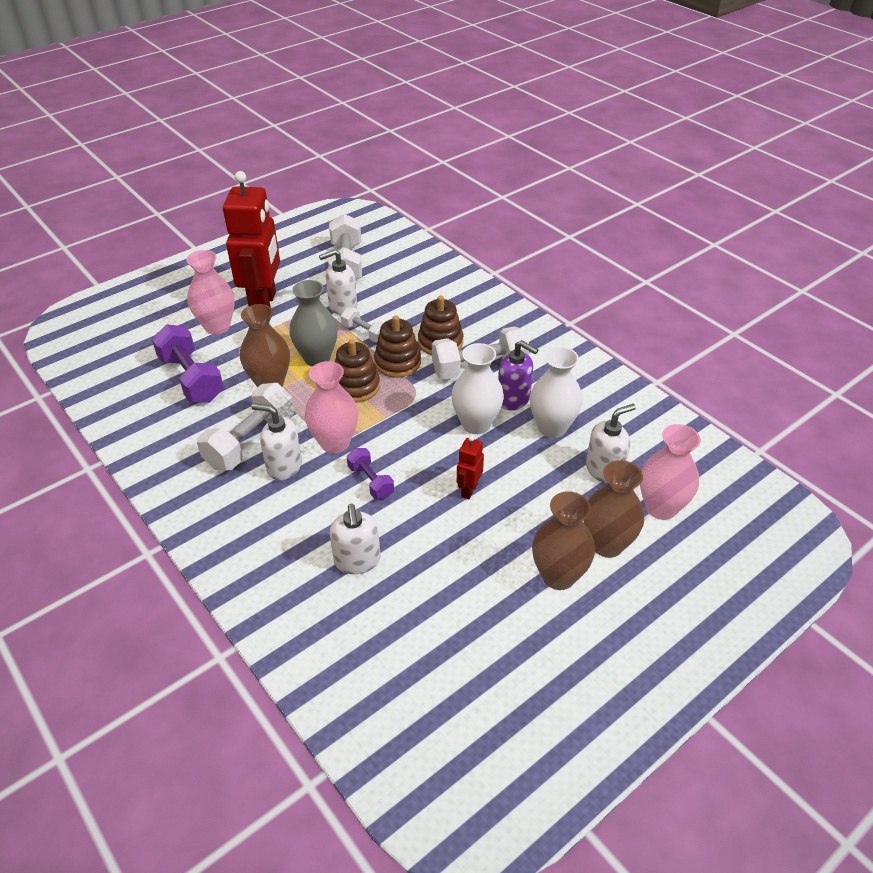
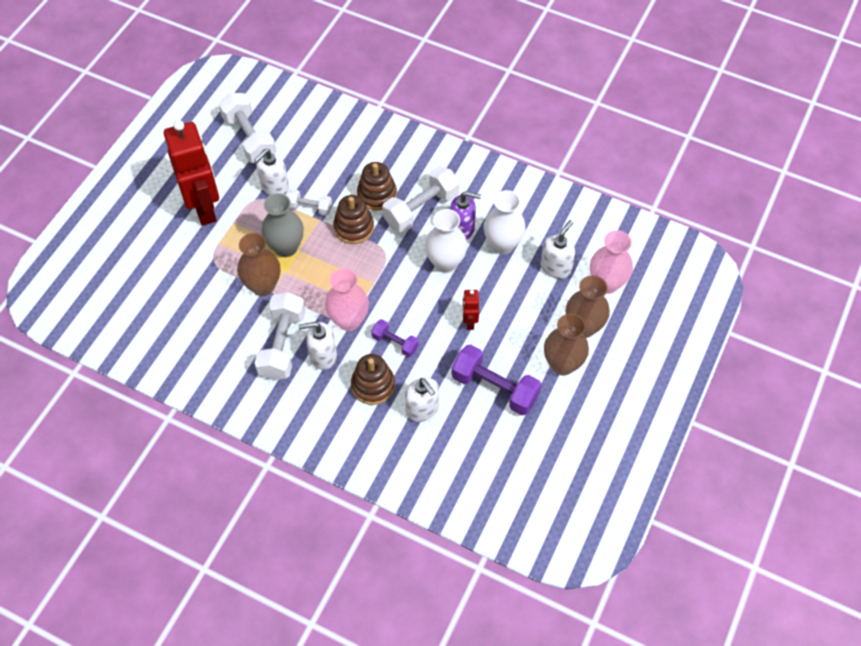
camera: 25 degrees left, 15 degrees up
(191, 379) = (194, 306): purple dumbbell -> purple dumbbell (495, 388)
(217, 326) = (180, 247): pink vase -> none
(356, 386) = (334, 263): brown stacking toy -> brown stacking toy (373, 385)

